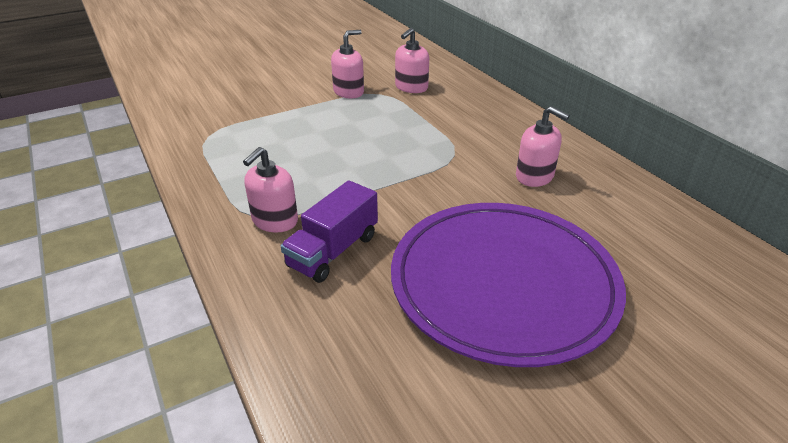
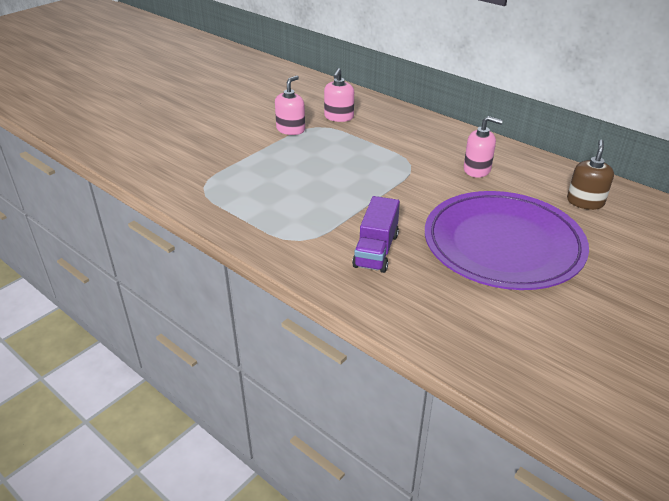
camera: 20 degrees left, 0 degrees up
(275, 220) = (316, 239): pink soap dispenser -> none
(662, 250) = (585, 202): none -> brown soap dispenser

